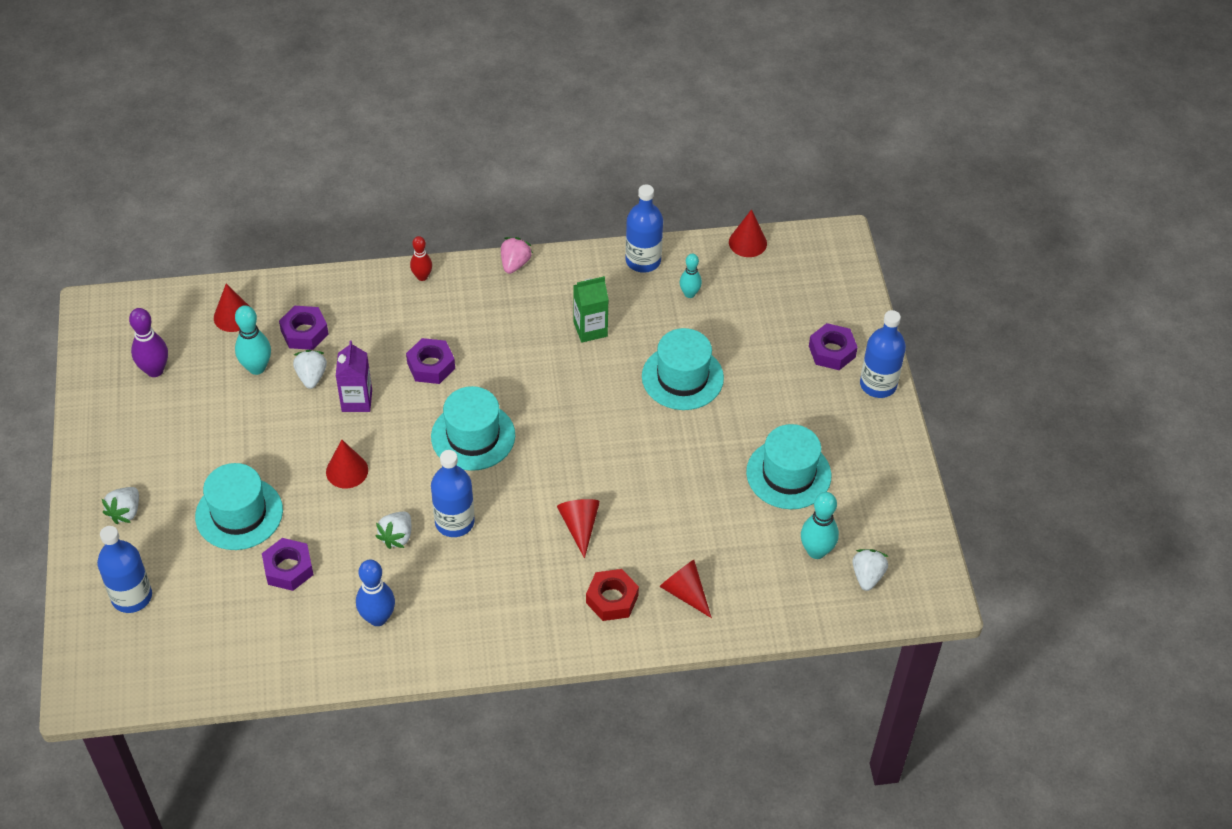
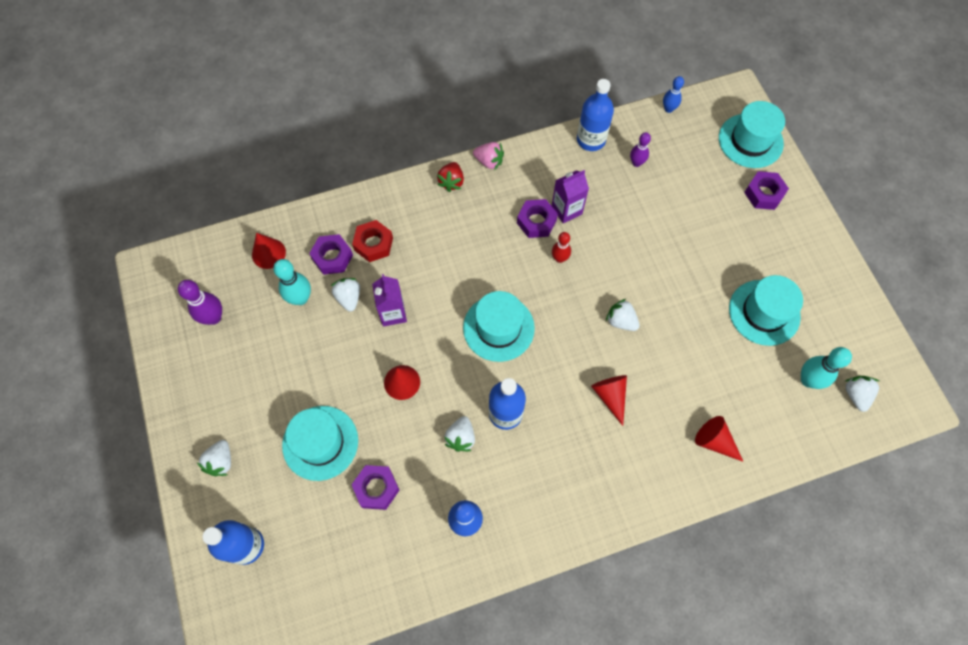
camera: 10 degrees left, 15 degrees up
(422, 277) = (416, 187): red bowling pin -> red bowling pin (559, 258)
(431, 366) = (446, 268): purple nut -> purple nut (536, 221)
(464, 278) = (451, 182): none -> red strawberry
(515, 264) = (489, 161): pink strawberry -> pink strawberry turned 105 degrees clockwise
(590, 329) = (566, 210): green carton -> purple carton
(612, 599) = (657, 461): red nut -> red nut (373, 244)
(616, 453) = (621, 321): none -> white strawberry
(682, 377) = (653, 240): turquoise hat -> turquoise hat (750, 141)
(689, 294) = (636, 163): turquoise bowling pin -> purple bowling pin
(747, 242) = (668, 109): red cone -> blue bowling pin
(878, 384) = (809, 216): blue bottle -> none

